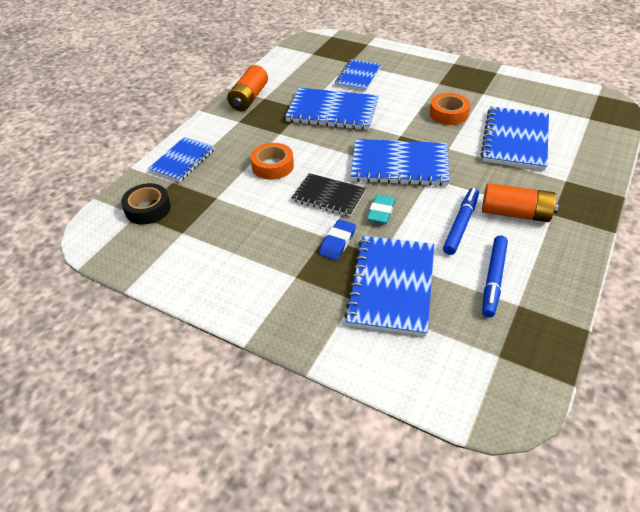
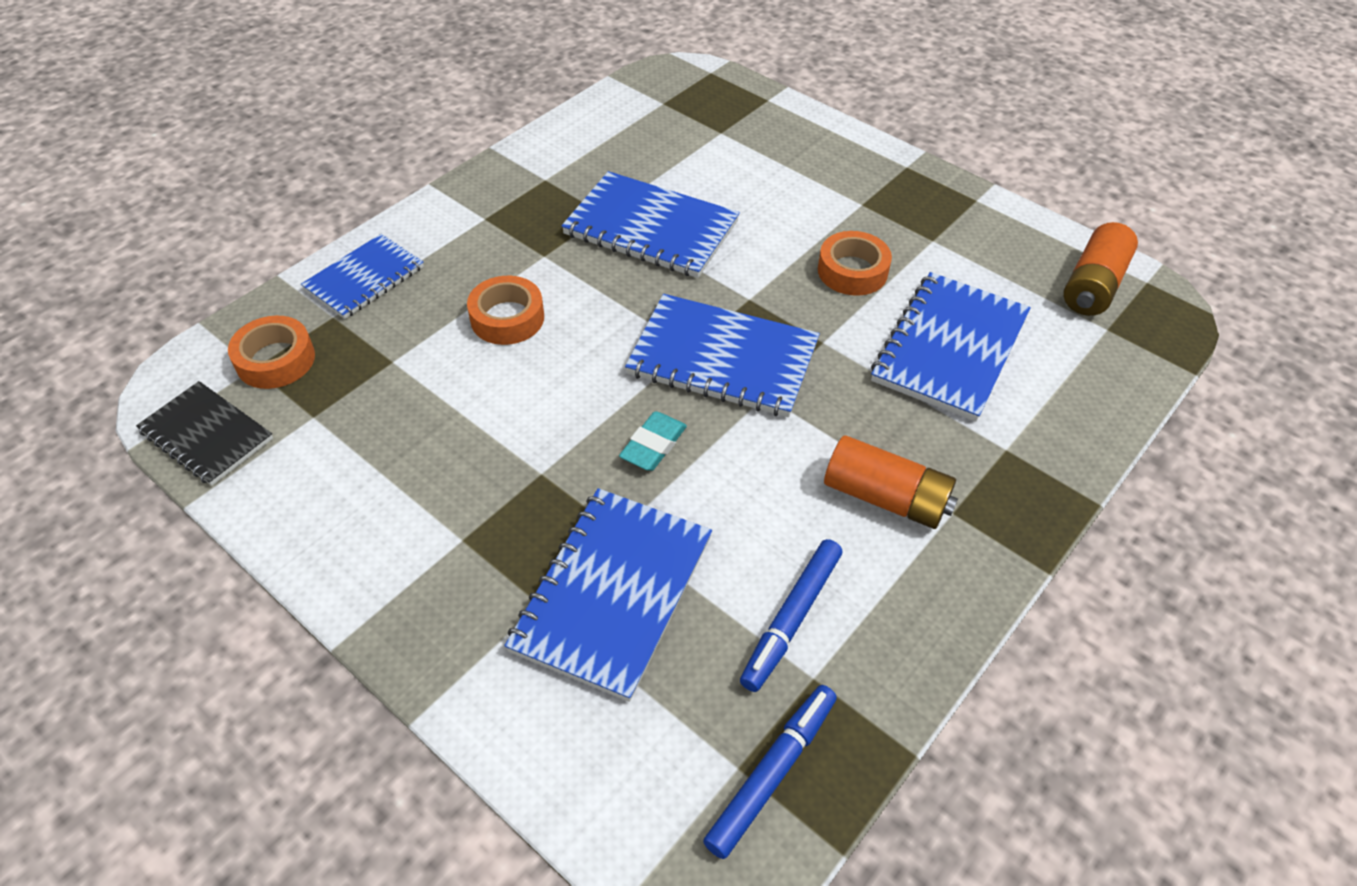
camera: 10 degrees right, 5 degrees up
(148, 209) = (275, 360): black tape -> orange tape
(249, 98) = (519, 175): orange battery -> orange battery (1093, 285)
(329, 196) = (577, 397): black notebook -> black notebook (207, 435)
(337, 242) = (556, 489): blue eraser -> none
(358, 77) = (723, 165): blue notebook -> none
(461, 224) = (780, 499): blue marker -> blue marker (771, 773)

